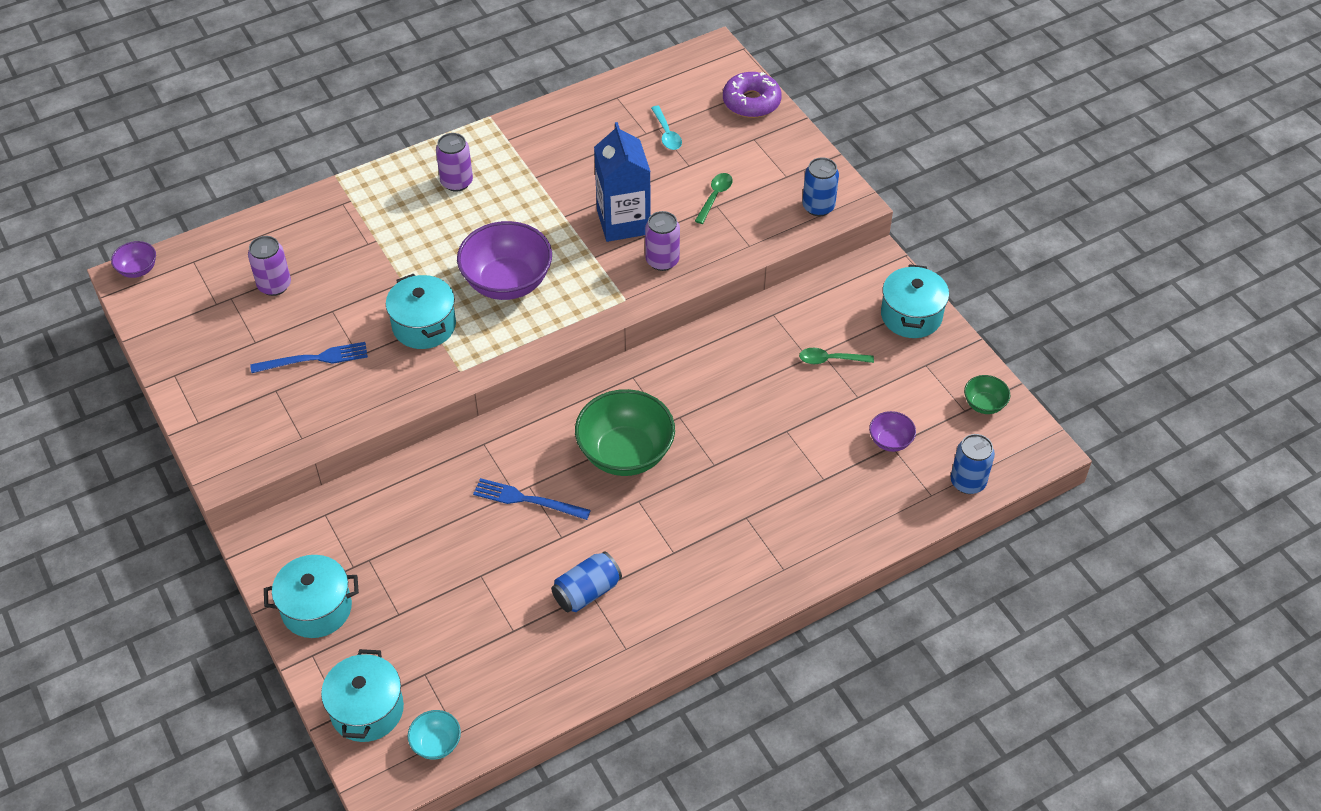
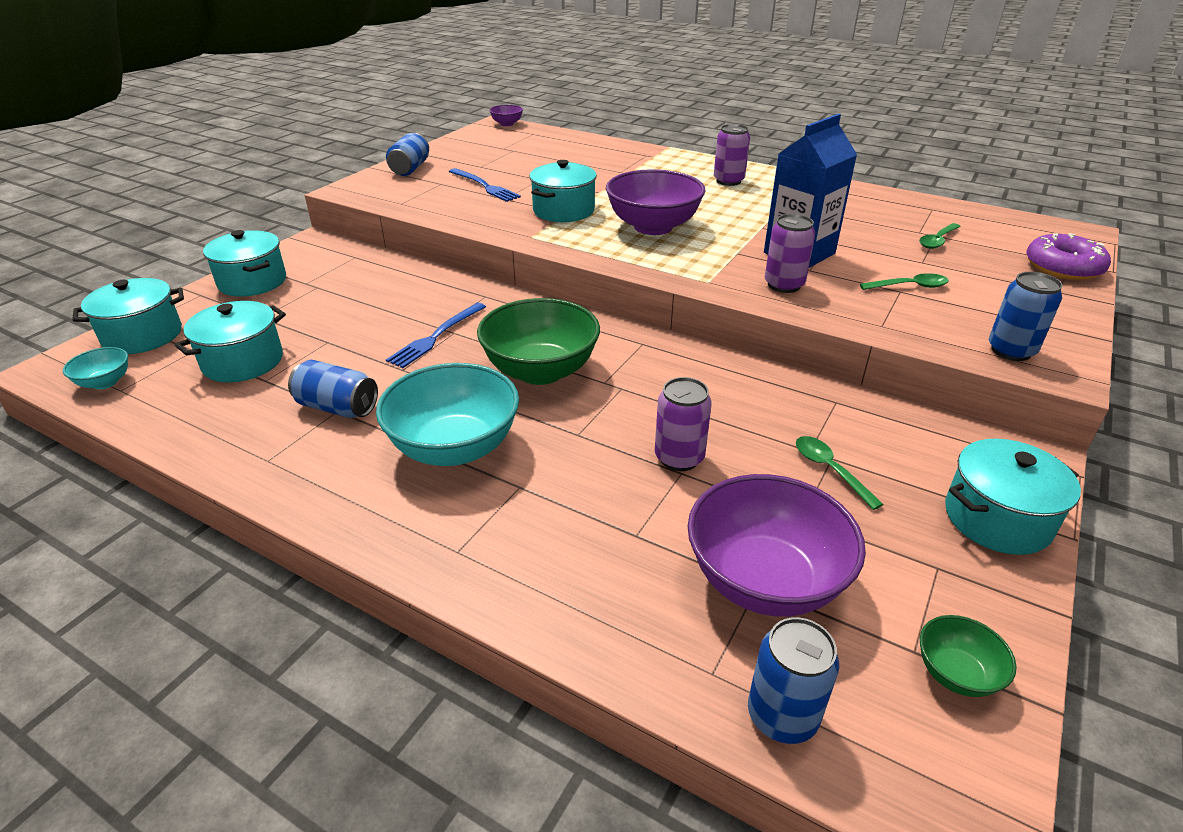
camera: 60 degrees right, 15 degrees down
(208, 401) = (410, 168): none -> blue can
(274, 285) = (541, 158): purple can -> purple can (679, 458)
(471, 641) = (243, 361): none -> turquoise pot
(527, 500) = (436, 336): blue fork -> blue fork turned 135 degrees counterclockwise
(667, 134) = (937, 241): turquoise spoon -> green spoon
(683, 537) = (454, 447): none -> turquoise bowl
(890, 441) = (764, 580): purple bowl -> purple bowl, size x2.12

